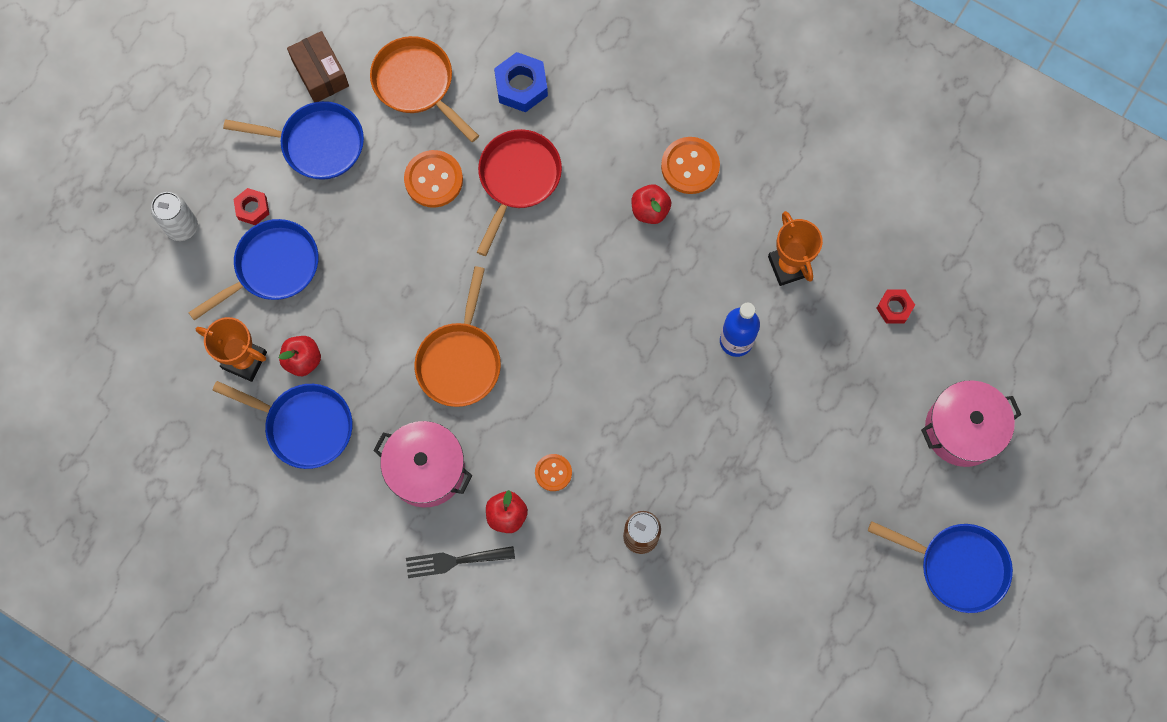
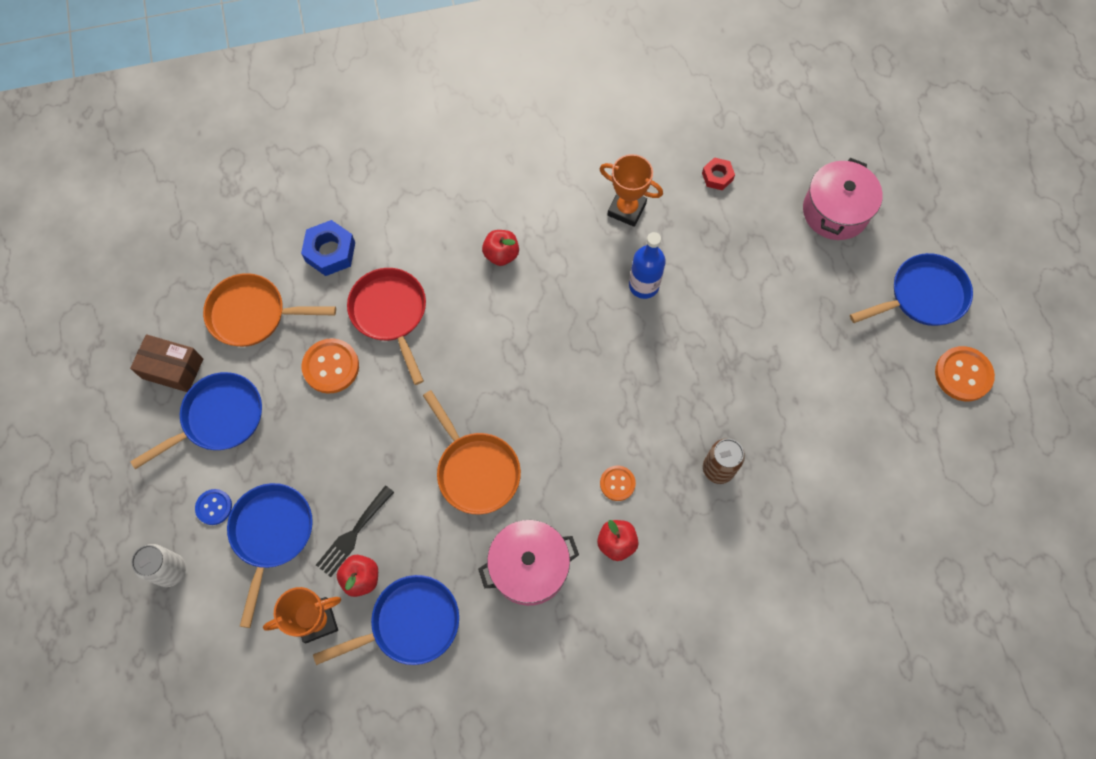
camera: 45 degrees left, 5 degrees down
(252, 208) = (214, 507): red nut -> blue button
(454, 561) = (614, 610): black fork -> black fork (353, 534)
(690, 166) = (498, 204): orange button -> orange button (963, 374)

